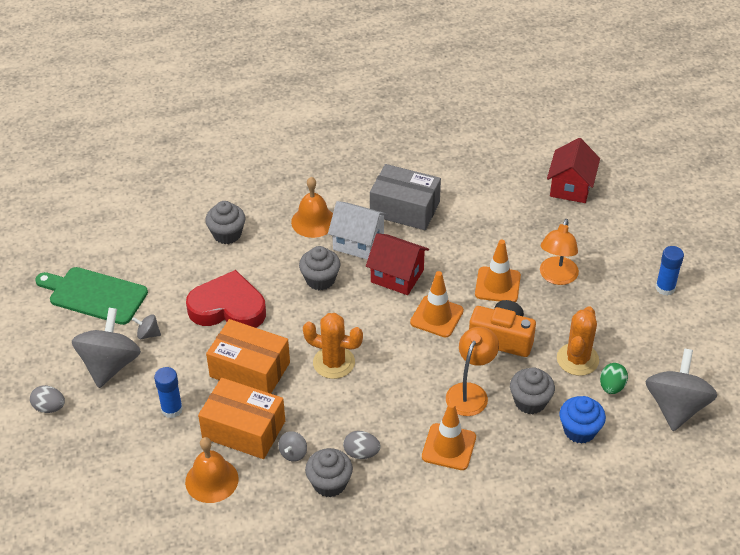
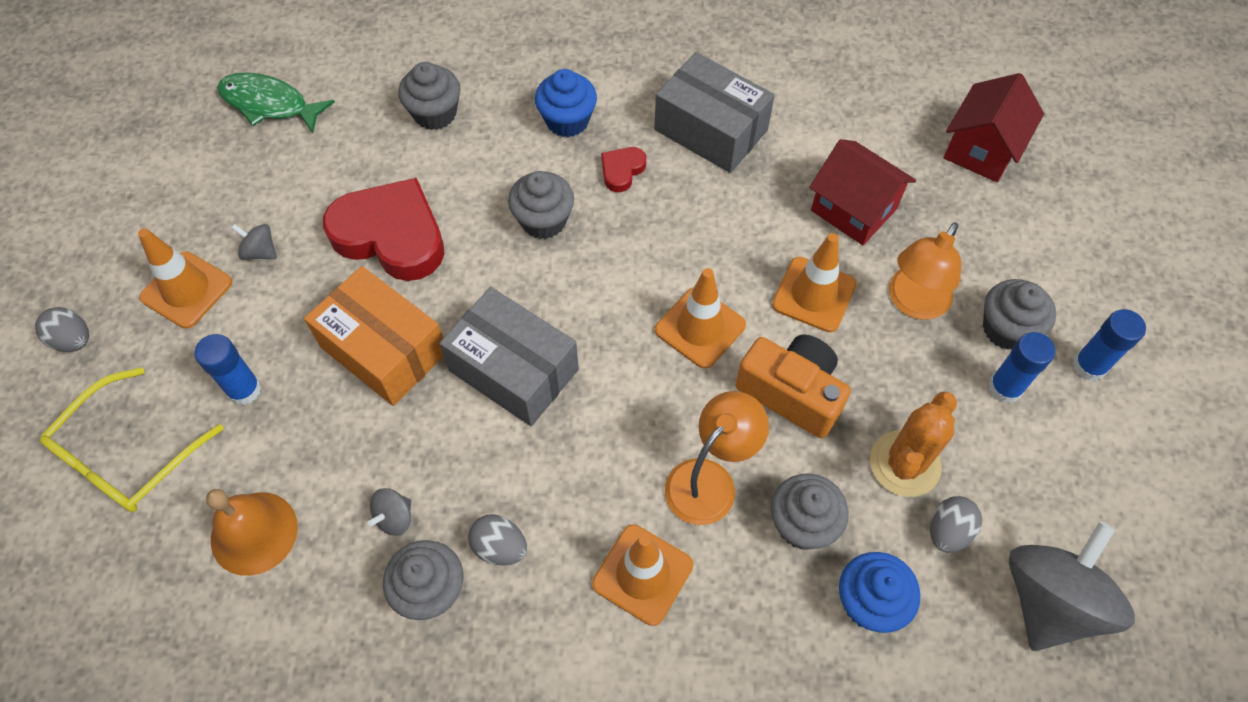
camera: 15 degrees right, 15 degrees up
(94, 295) = (211, 169): green cutting board -> none
(110, 365) = (186, 290): grey spinning top -> orange traffic cone
(114, 460) = (126, 456): none -> yellow glasses
(116, 250) = (269, 104): none -> green fish
(243, 429) = (335, 454): orange box -> none
(313, 221) = (567, 120): orange bell -> blue cupcake
(334, 362) = (514, 370): orange cactus -> grey box
(358, 242) = (622, 171): white house -> red heart
(397, 276) = (661, 241): red house -> red house (853, 209)
(611, 387) = (948, 531): green egg -> grey egg
(613, 279) = (1006, 329): none -> grey cupcake
(621, 309) = (1005, 388): none -> blue glue stick

